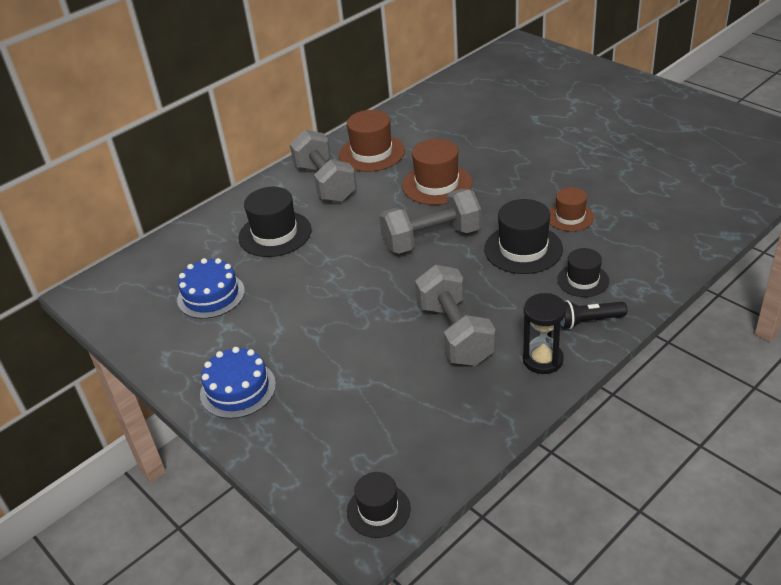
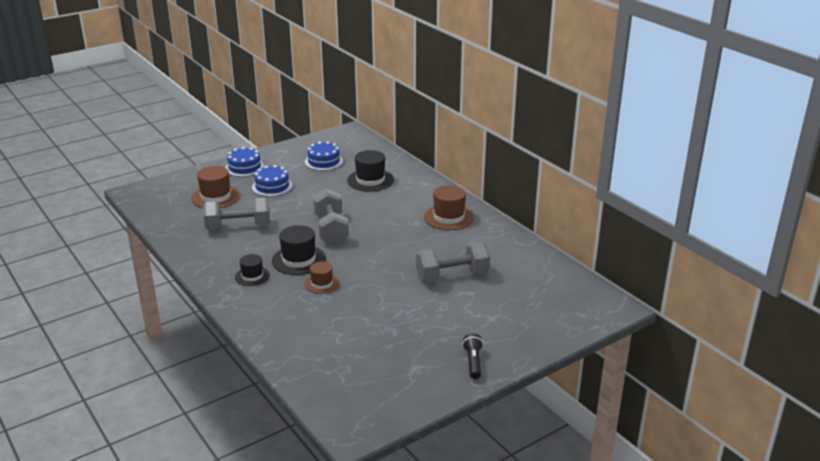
camera: 95 degrees right, 10 degrees down
(309, 332) = (272, 186): none -> blue cake
(325, 183) = (418, 198): grey dumbbell -> grey dumbbell (452, 276)
(378, 510) = (140, 196): black hat -> none
(437, 184) = (393, 238): brown hat -> brown hat (216, 197)
(542, 360) = (196, 250): black hourglass -> none
(588, 321) = (214, 271): black flashlight -> black flashlight (473, 362)

